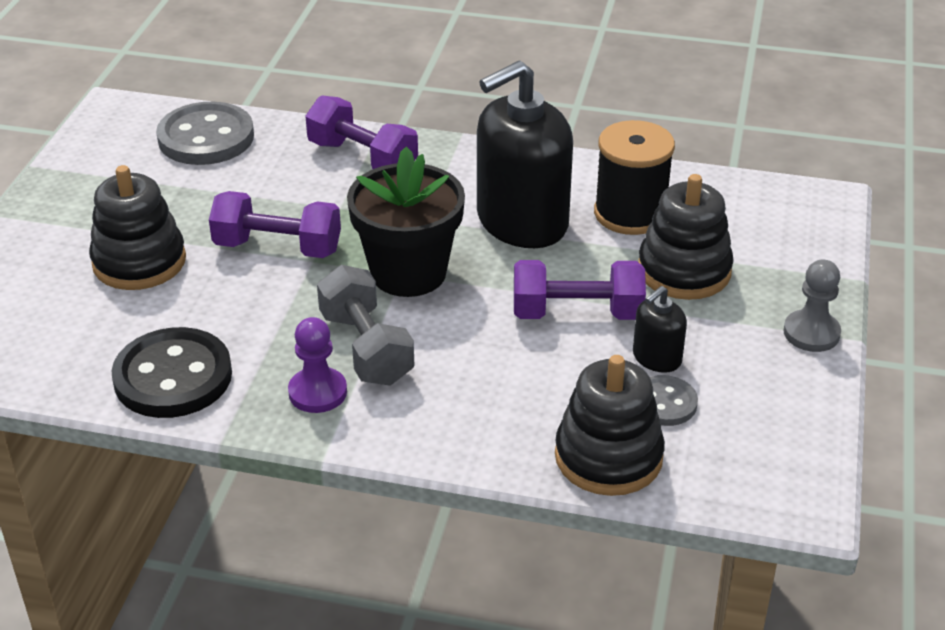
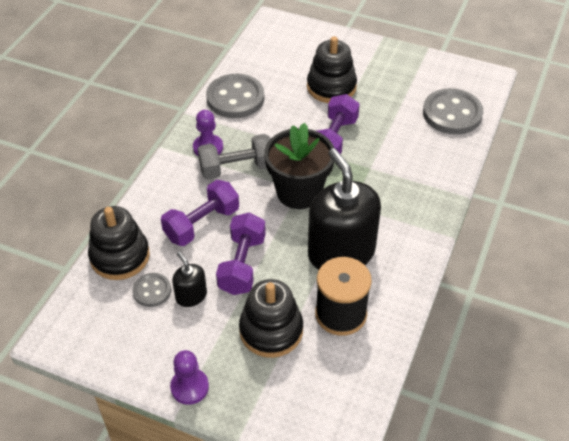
camera: 100 degrees right, 10 degrees up
(173, 377) = (235, 98): black button -> grey button
(362, 158) = (423, 182): purple dumbbell -> purple dumbbell (202, 224)
(811, 333) = (189, 387): grey pawn -> purple pawn

